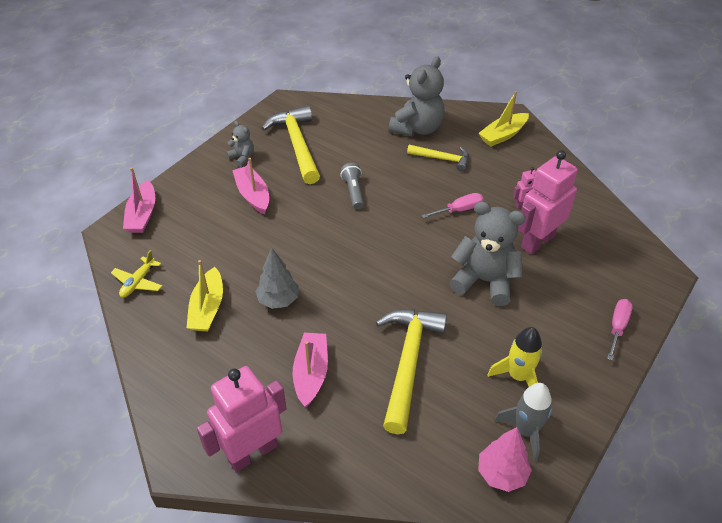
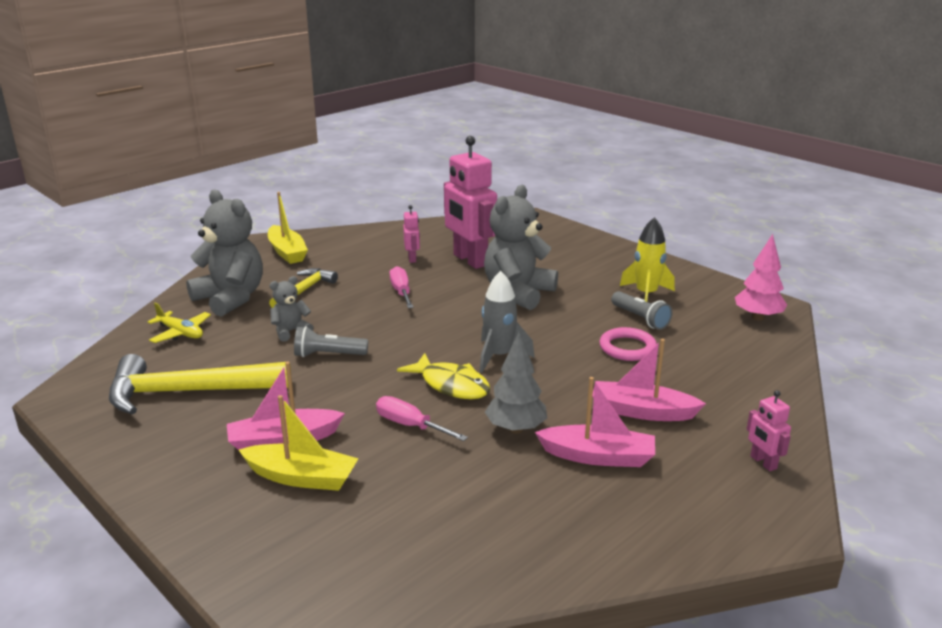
camera: 80 degrees left, 20 degrees down
(138, 282) = (440, 575): yellow plane -> yellow plane (181, 333)
(142, 215) = (261, 573): pink boat -> pink boat (598, 456)
(207, 308) = (517, 494): yellow boat -> yellow boat (302, 477)
(242, 158) = (179, 447): grey teddy bear -> grey teddy bear (290, 331)
(252, 452) = (763, 462): pink robot -> pink robot, size x0.45
(327, 259) = (451, 385): none -> yellow fish
(408, 362) = (627, 348): yellow hammer -> pink ring
(465, 372) = (640, 319): none -> grey flashlight
(525, 431) = (709, 300): grey rocket -> grey rocket (499, 356)
(617, 327) = (590, 245): pink screwdriver -> pink screwdriver (410, 425)

